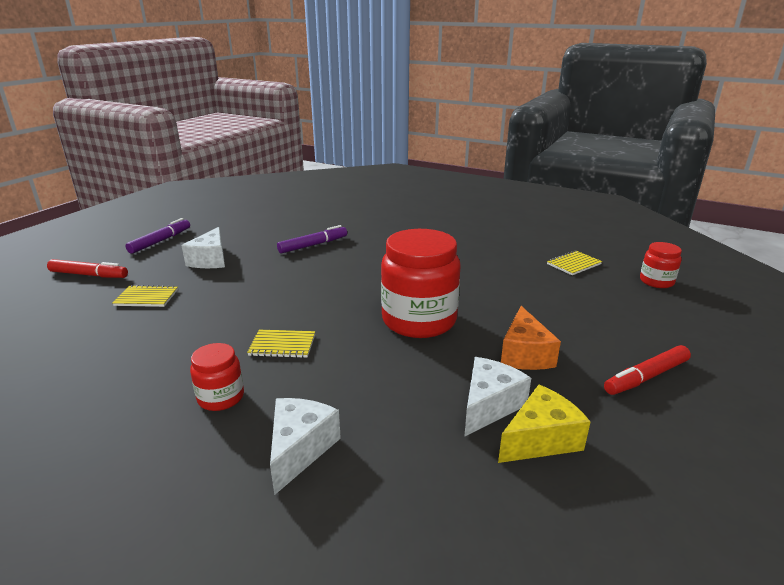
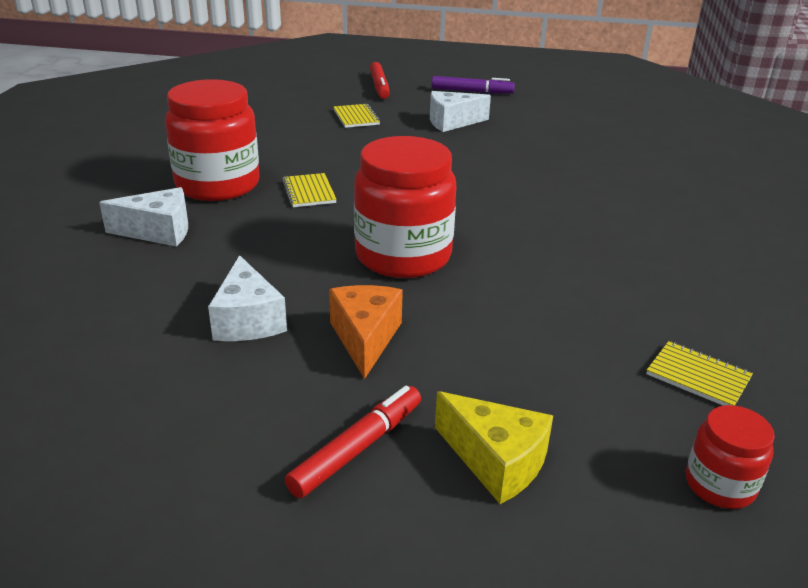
camera: 70 degrees right, 5 degrees up
(221, 397) = (218, 185): red jar -> red jar, size x2.02
(313, 245) = (542, 162): purple marker -> none
(489, 405) = (248, 320): white cheese -> white cheese turned 60 degrees clockwise
(524, 354) = (365, 338): orange cheese -> orange cheese turned 105 degrees clockwise
(540, 439) = (197, 358): yellow cheese -> yellow cheese (496, 461)
(646, 377) = (357, 448): red marker -> red marker turned 90 degrees clockwise

